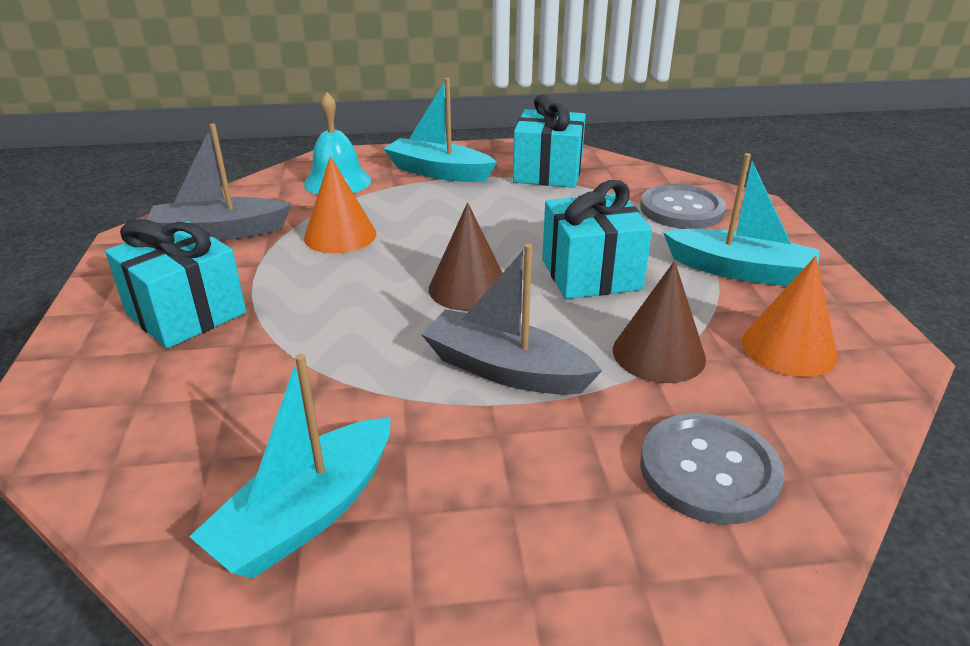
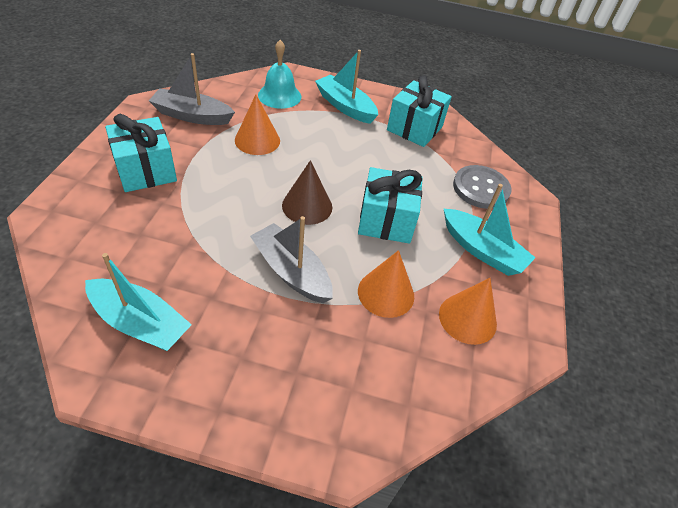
camera: 15 degrees right, 15 degrees up
(307, 514) = (140, 323): turquoise boat -> turquoise boat turned 120 degrees counterclockwise
(658, 353) = (386, 293): brown cone -> orange cone
(709, 470) = (358, 380): grey button -> none

